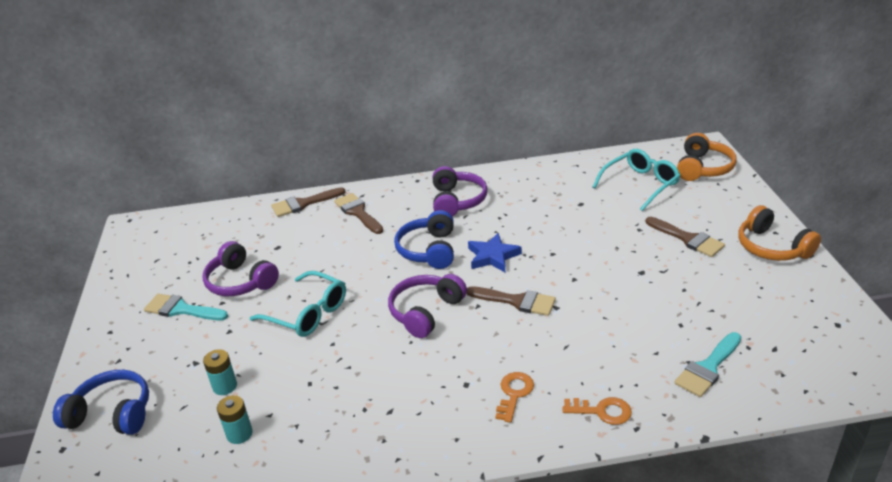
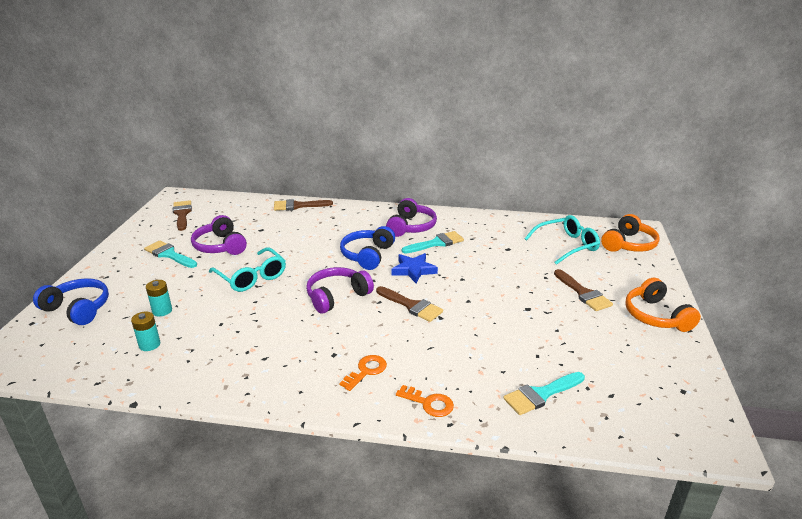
camera: 15 degrees right, 5 degrees down
(358, 212) = (332, 219): brown brush -> brown brush (182, 214)
(498, 215) = (436, 243): none -> turquoise brush

